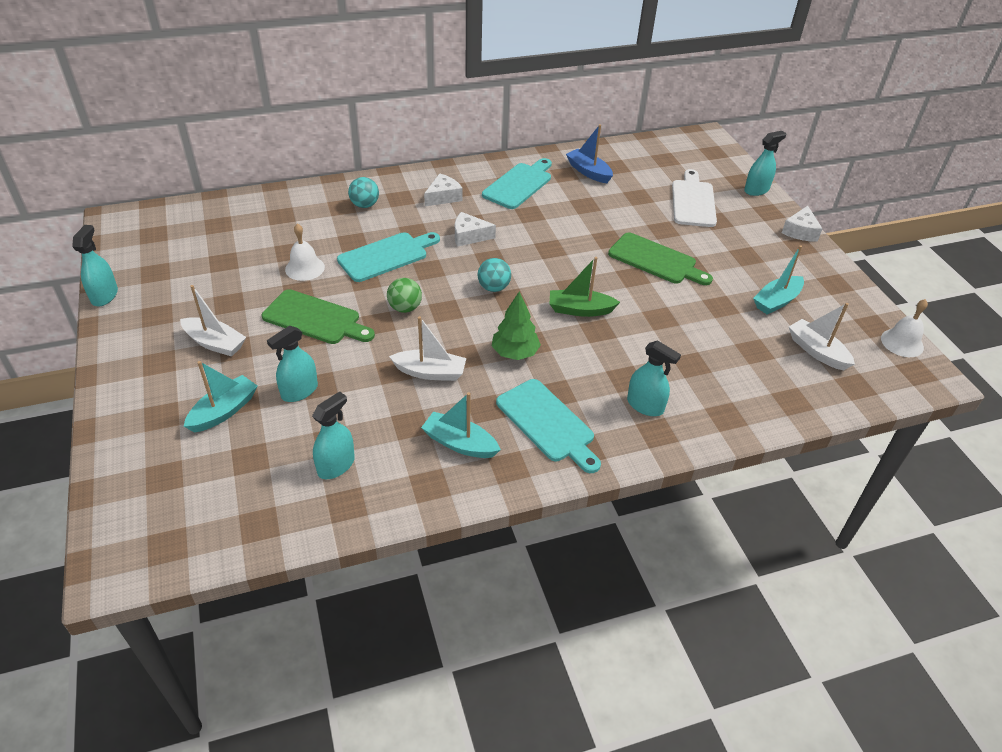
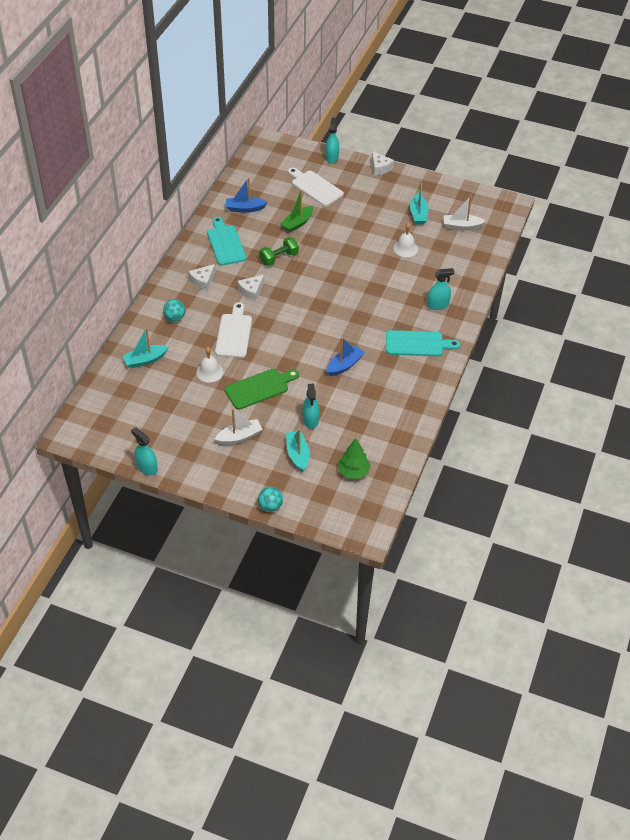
camera: 50 degrees left, 5 degrees up
(336, 465) = (374, 430): turquoise spray bottle -> none
(386, 256) = (234, 333): turquoise cutting board -> white cutting board
(405, 308) = (286, 349): green ball -> none
(430, 372) = (344, 365): white boat -> blue boat
(443, 197) = (203, 281): white cheese -> white cheese turned 135 degrees counterclockwise
(460, 443) = (401, 380): turquoise boat -> turquoise boat (145, 360)
(493, 288) = (305, 307): turquoise ball -> turquoise ball (270, 506)
(515, 353) = (361, 327): green tree -> green tree (353, 471)
(546, 230) = (279, 258): none -> green dumbbell
(580, 310) = (354, 285): green boat -> green boat (297, 223)
(656, 260) = (346, 234): green cutting board -> none
(902, 342) = (483, 195): white bell -> white bell (405, 248)

